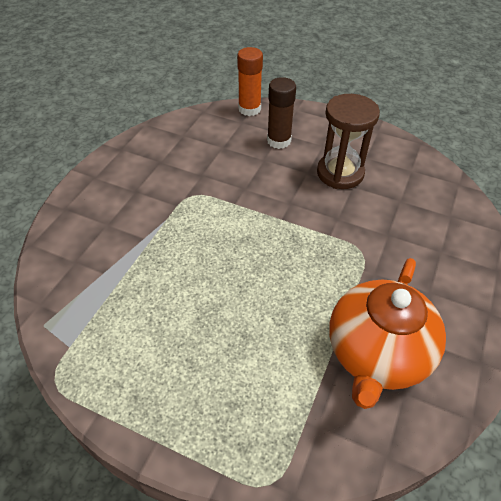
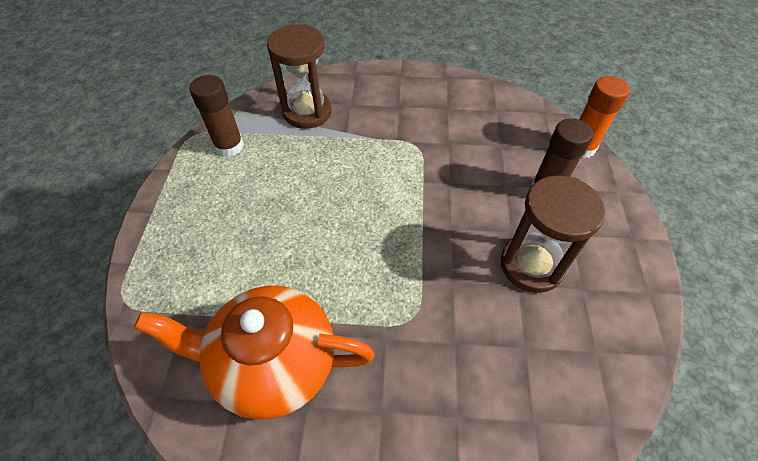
camera: 70 degrees right, 5 degrees up
(94, 261) = (307, 112): none -> brown hourglass
(99, 343) = (229, 146): none -> brown glue stick

